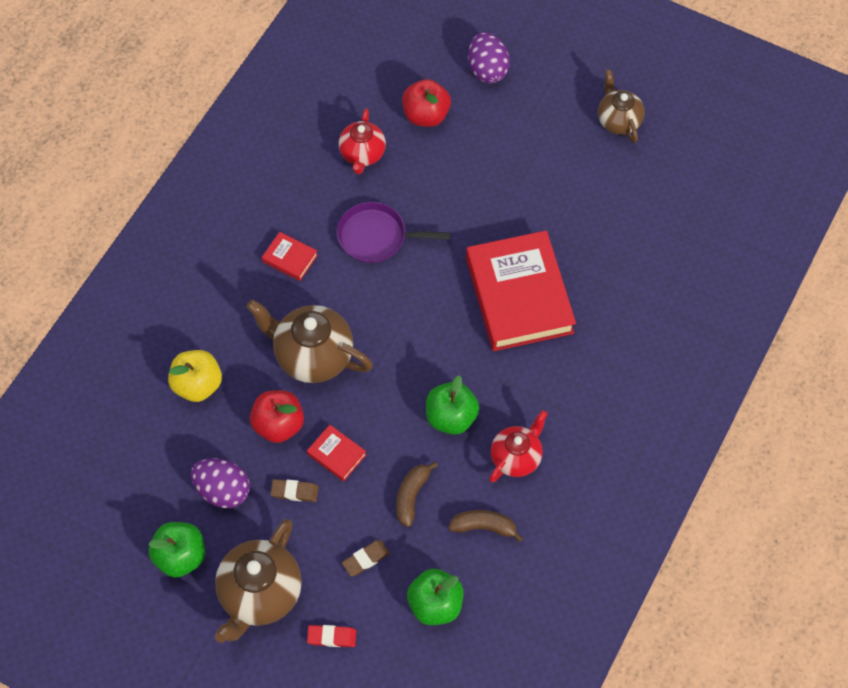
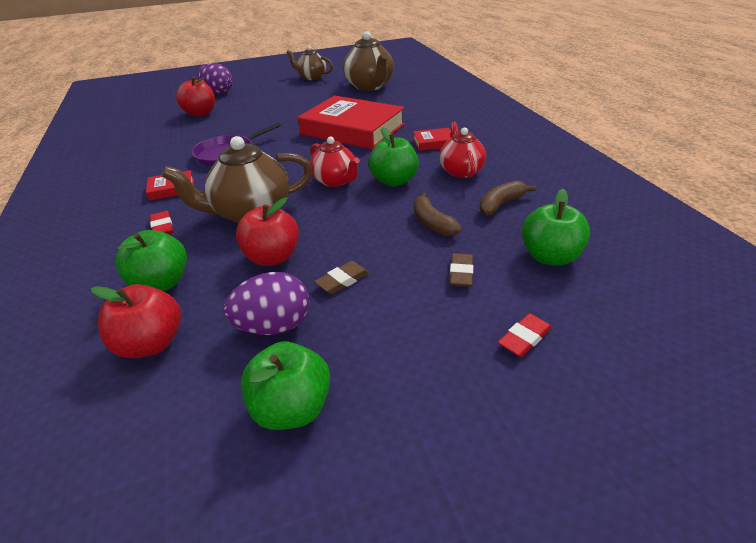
camera: 45 degrees left, 25 degrees down
(155, 439) = (151, 344): none -> red apple
(197, 385) = (161, 283): yellow apple -> green apple
(244, 313) = (162, 227): none -> red eraser
(260, 594) = (416, 365): brown teapot -> brown teapot (370, 86)
(336, 454) = (345, 241): red book -> red book (434, 142)
(362, 154) = (175, 137): red teapot -> red teapot (336, 181)

